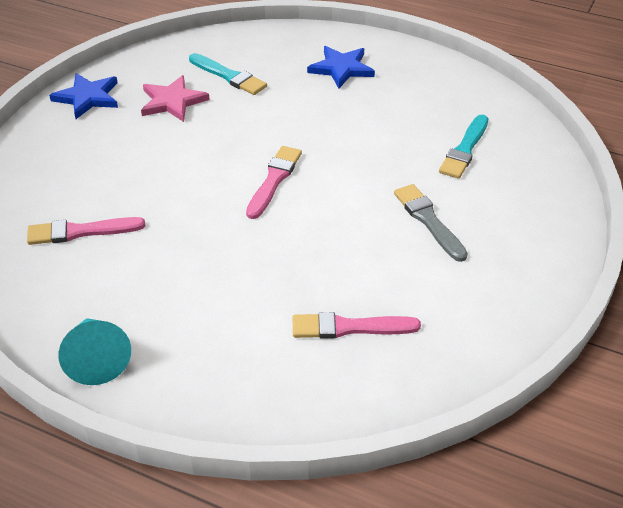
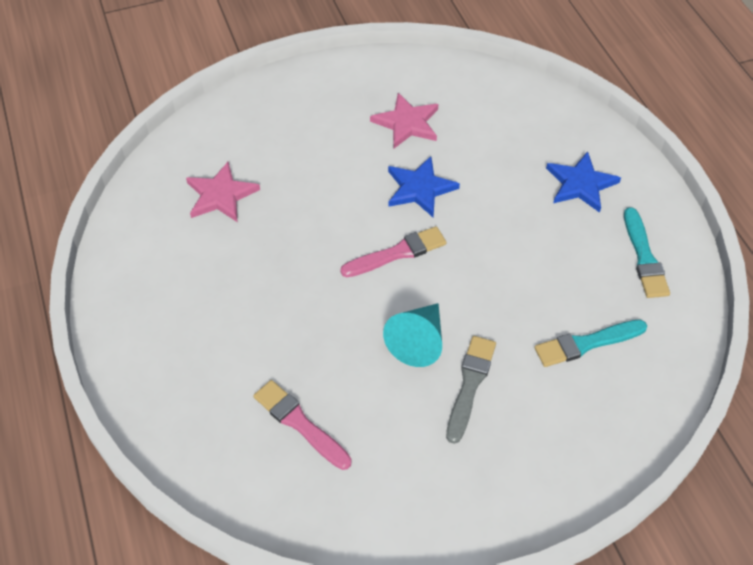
camera: 45 degrees right, 10 degrees up
(80, 232) = (220, 195): pink brush -> pink star
(88, 97) = (351, 77): blue star -> blue star (420, 188)
(96, 359) = (123, 305): turquoise cone -> turquoise cone (418, 342)
(229, 76) = (477, 128): turquoise brush -> turquoise brush (644, 257)

